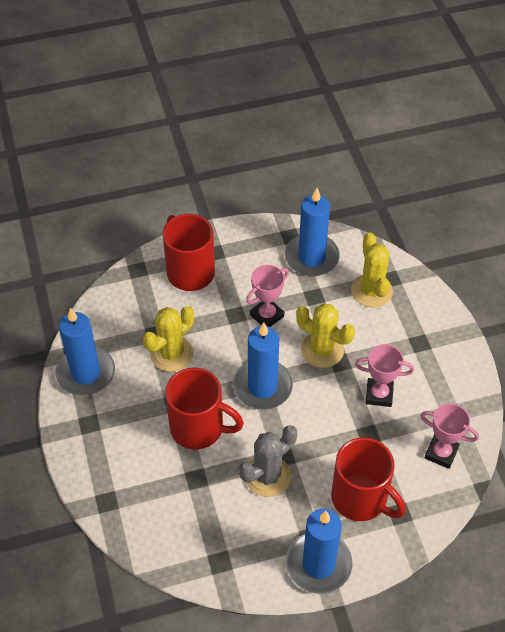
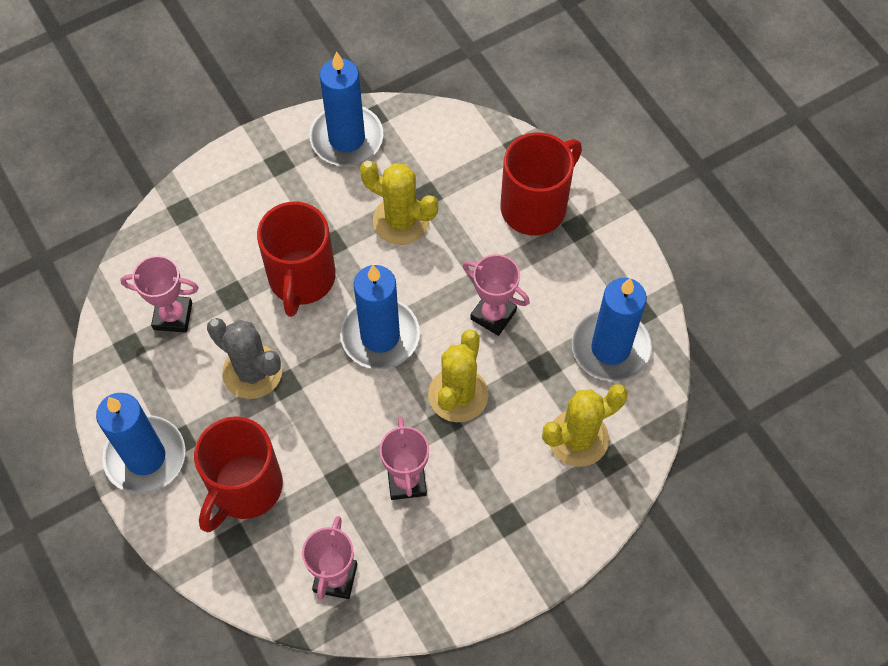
camera: 75 degrees right, 10 degrees up
(202, 524) = (173, 316): none -> pink trophy

